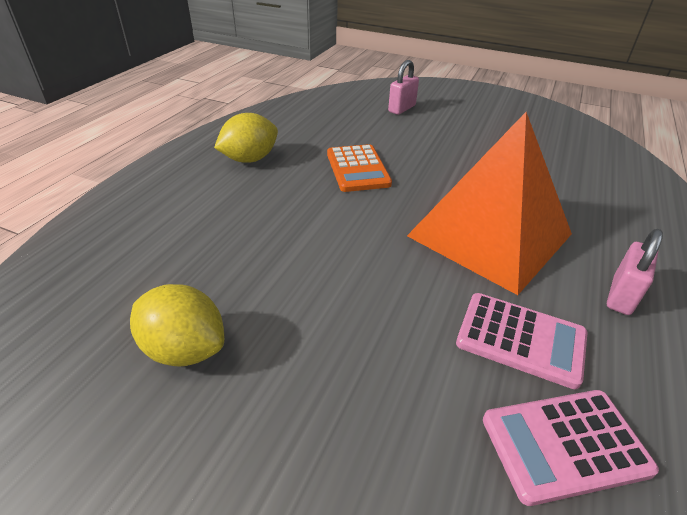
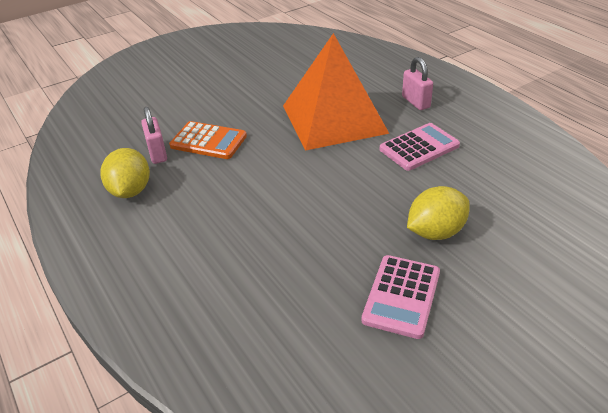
camera: 55 degrees left, 0 degrees up
(185, 349) = (330, 280): yellow lemon -> yellow lemon (435, 232)
(402, 109) = (148, 88): pink padlock -> pink padlock (157, 153)
(564, 445) = (484, 165): pink calculator -> pink calculator (401, 296)

